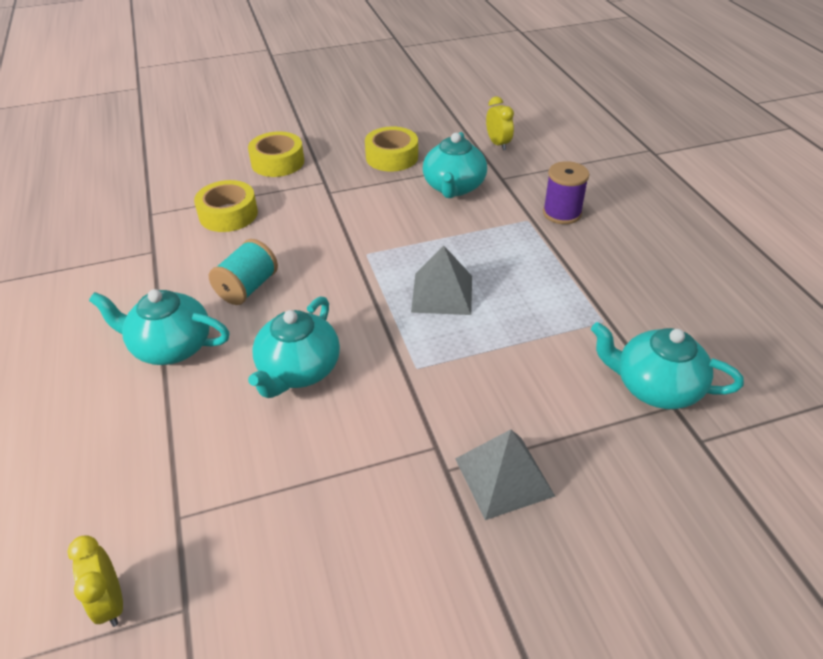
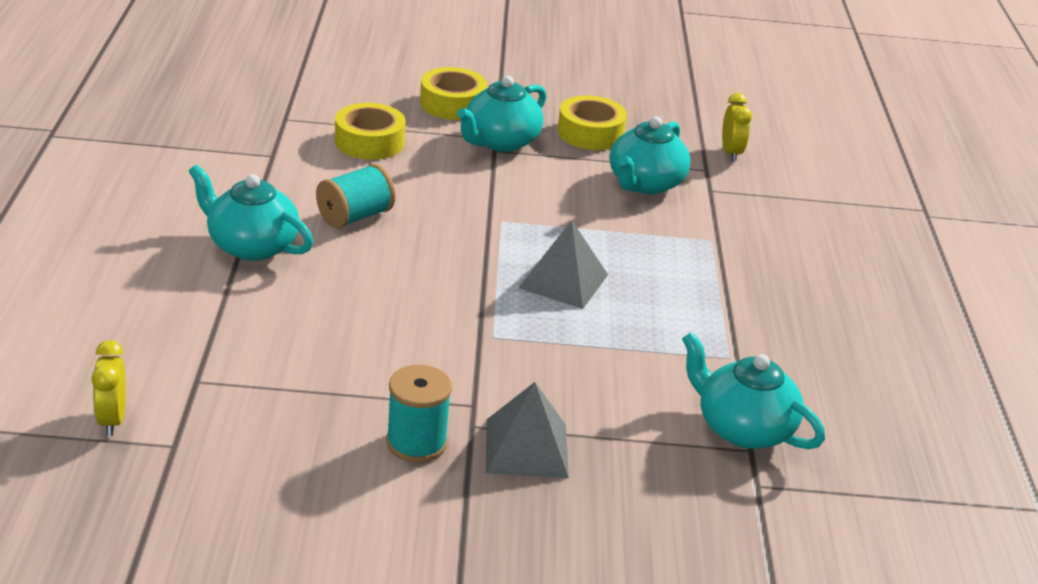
camera: 15 degrees right, 10 degrees down
(298, 370) = (370, 303): turquoise teapot -> turquoise teapot (500, 142)
(409, 510) = (416, 443): none -> turquoise spool
(562, 213) = (758, 244): purple spool -> none

